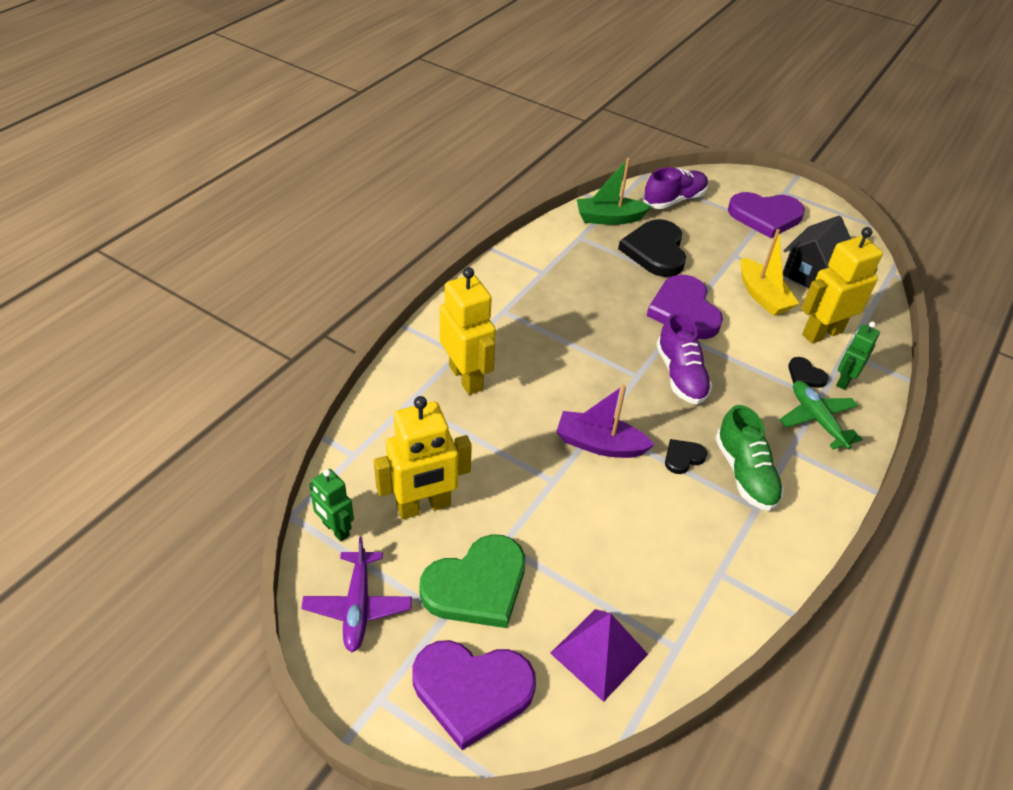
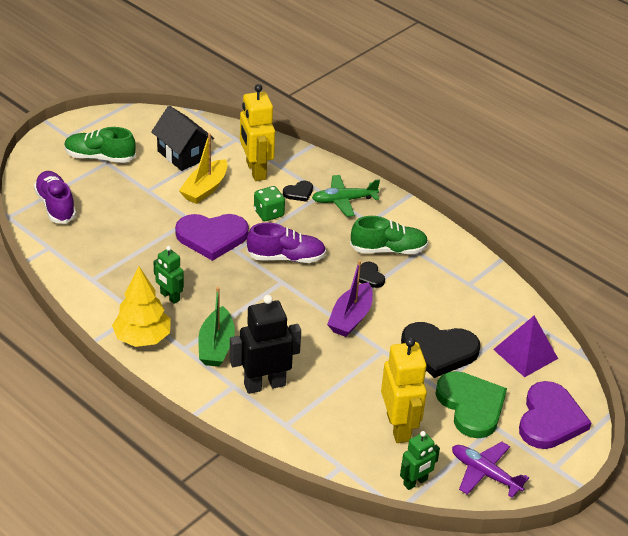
camera: 80 degrees left, 5 degrees down
(358, 606) = (485, 473): purple plane -> purple plane turned 150 degrees counterclockwise
(466, 378) = (264, 384): yellow robot -> black robot
(508, 280) = (142, 338): none -> yellow tree
(609, 218) = (69, 254): green boat -> green boat (216, 346)
(655, 251) = (128, 235): black heart -> black heart (439, 351)
(751, 352) = (269, 213): none -> green dice
(762, 296) = (205, 189): yellow boat -> yellow boat turned 135 degrees clockwise
(765, 216) = (100, 157): purple heart -> green shoe
(844, 380) = (308, 175): green robot -> green robot (169, 297)

